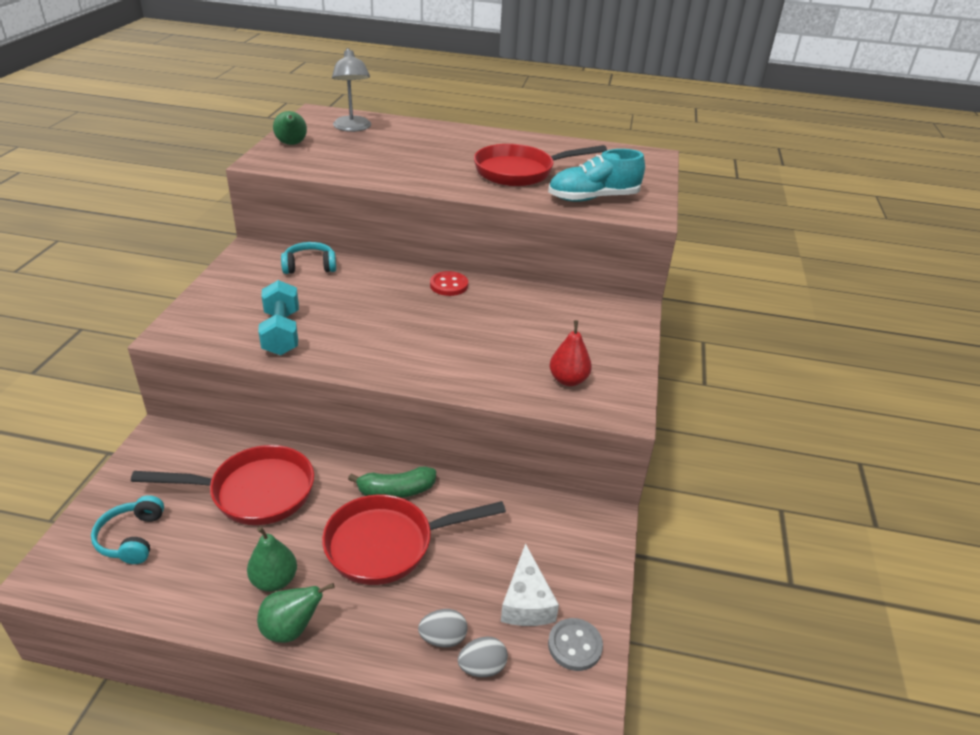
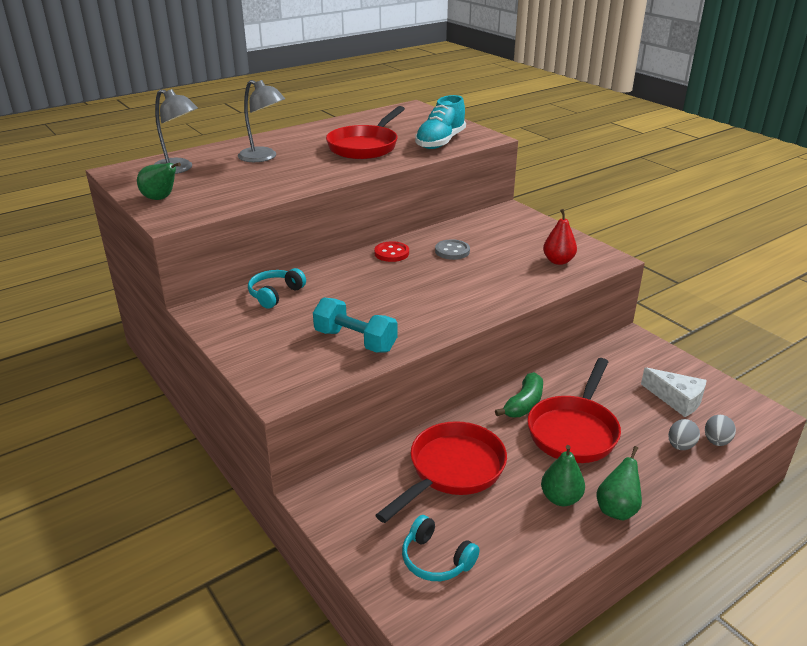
camera: 45 degrees left, 5 degrees down
(425, 145) = (263, 157): none -> grey lamp
(575, 645) = (726, 399): grey button -> grey button (452, 251)

